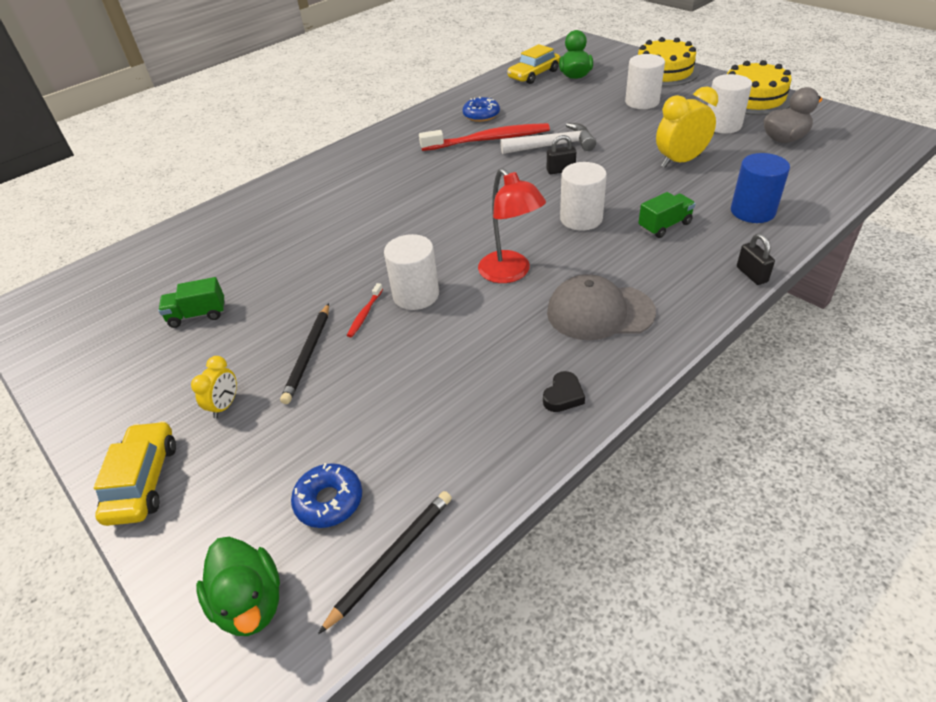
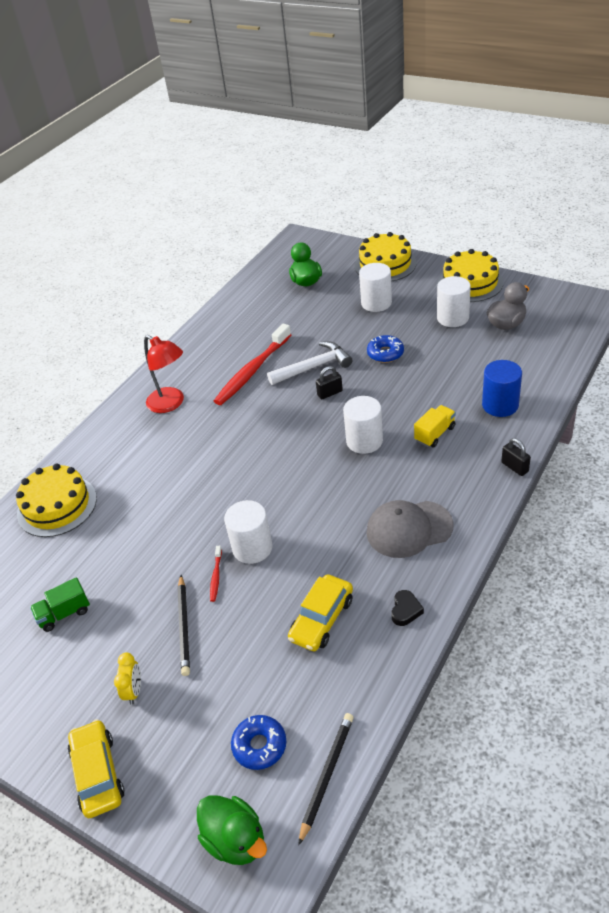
camera: 15 degrees left, 0 degrees up
(243, 220) = (57, 506): none -> yellow cake
(481, 115) = (235, 343): blue donut -> blue donut (385, 353)
(488, 140) = (252, 371): red toothbrush -> red toothbrush turned 150 degrees clockwise
(510, 273) = (324, 508): red lamp -> red lamp (171, 404)
(534, 74) = (267, 286): yellow car -> yellow car (322, 619)
(664, 226) = (435, 434): green truck -> yellow truck
(680, 161) = (428, 364): yellow clock -> none

